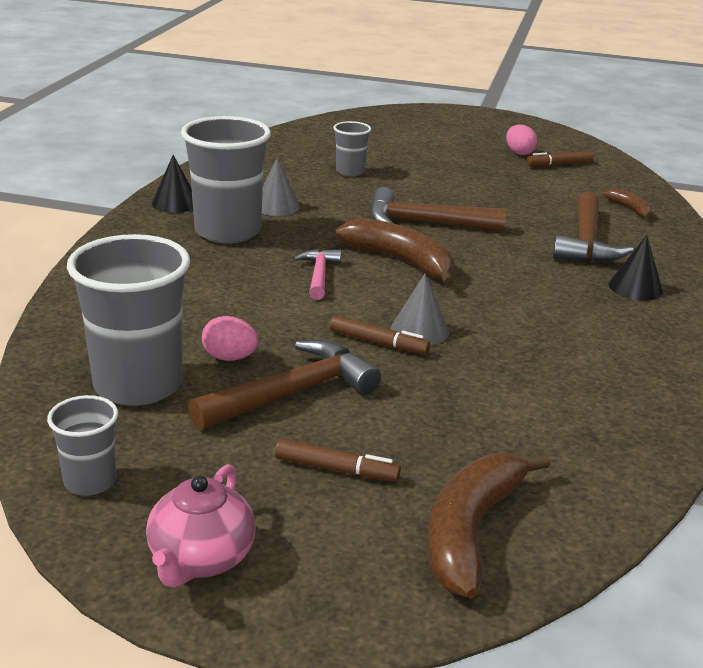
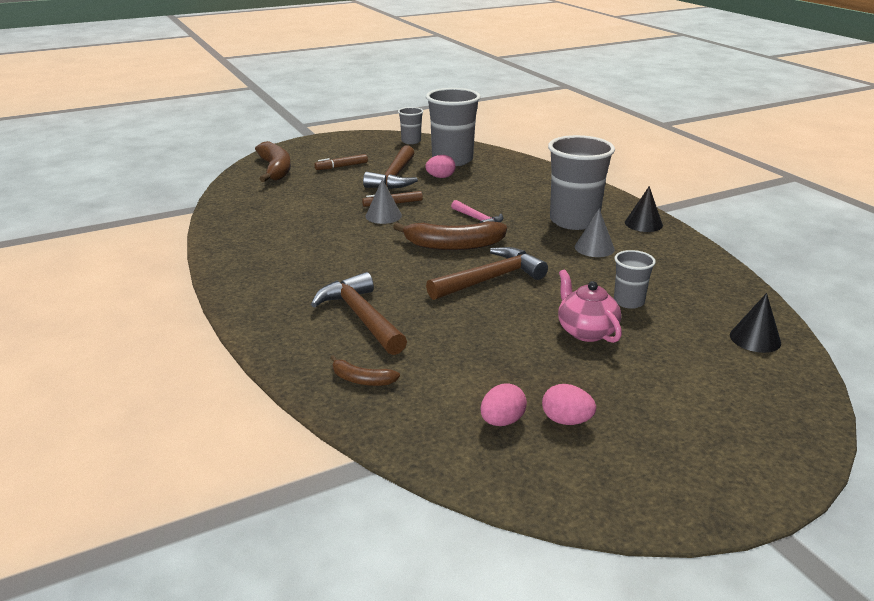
camera: 140 degrees right, 0 degrees up
(201, 559) = (349, 142): pink teapot -> pink teapot (586, 331)
(559, 165) = (502, 421): brown marker -> pink egg
(635, 287) = (291, 291): black cone -> black cone (755, 339)

